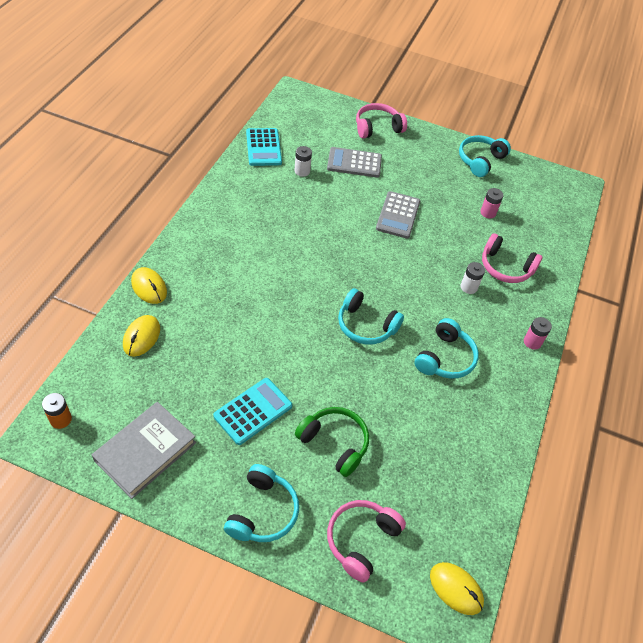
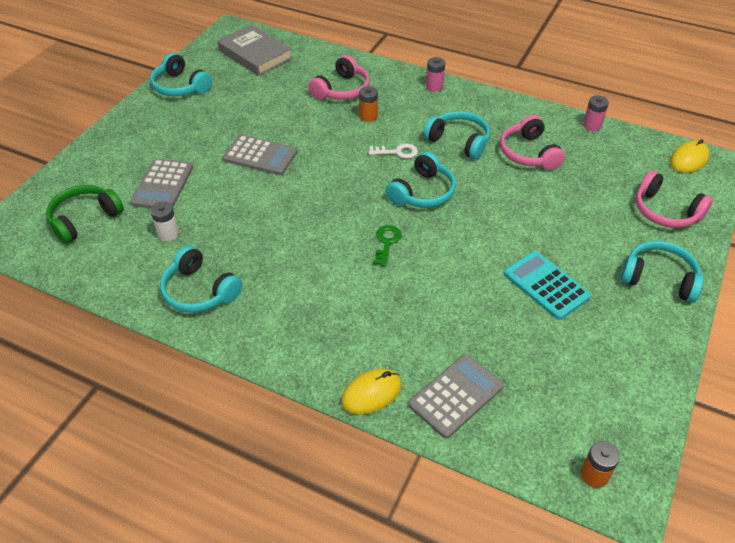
camera: 80 degrees left, 5 degrees down
(141, 337) = (456, 396): yellow mouse -> grey calculator
(145, 451) = (617, 380): grey book -> grey book (255, 54)
(246, 192) = (199, 291): none -> turquoise headphones
(263, 147) = (110, 272): turquoise calculator -> none
(300, 298) = (386, 242): none -> green key
(334, 443) = (570, 223): green headphones -> green headphones (84, 219)
(377, 127) = (99, 160): pink headphones -> pink headphones (528, 153)
(419, 308) = (397, 152): none -> white key
(468, 287) = (368, 116): white battery -> orange battery
(488, 212) = (264, 91): pink battery -> pink battery (592, 125)

